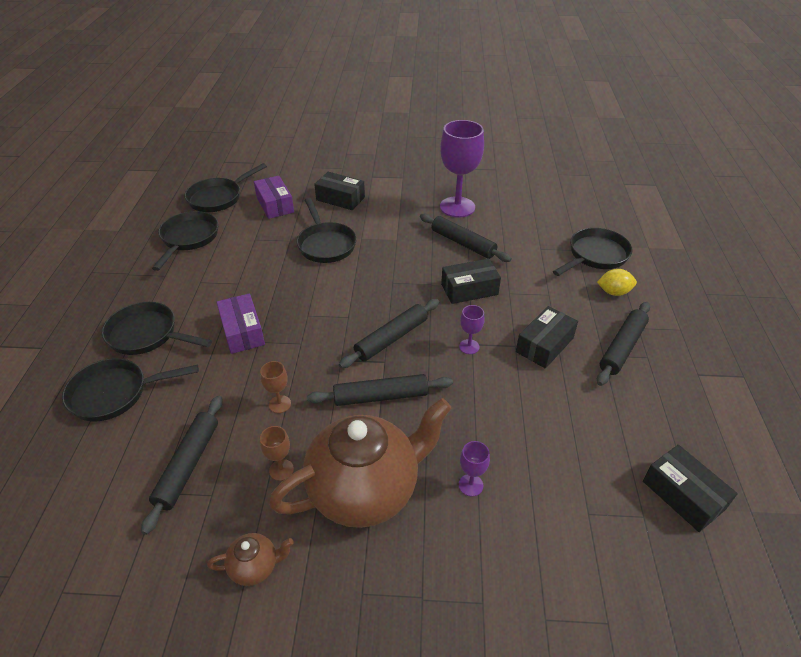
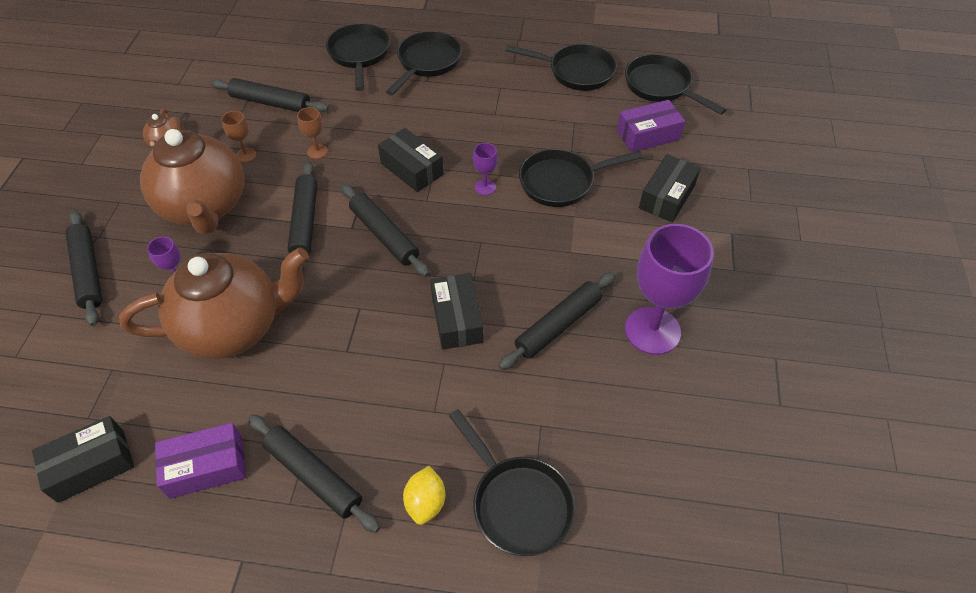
camera: 95 degrees right, 10 degrees up
(242, 331) = (419, 122): purple box -> purple box (206, 467)
(469, 347) = (355, 304): purple goblet -> purple goblet (485, 187)
(477, 587) = (88, 272): none -> black rolling pin
(513, 425) = (233, 327): none -> brown teapot
(544, 345) = (340, 383): black box -> black box (411, 169)

